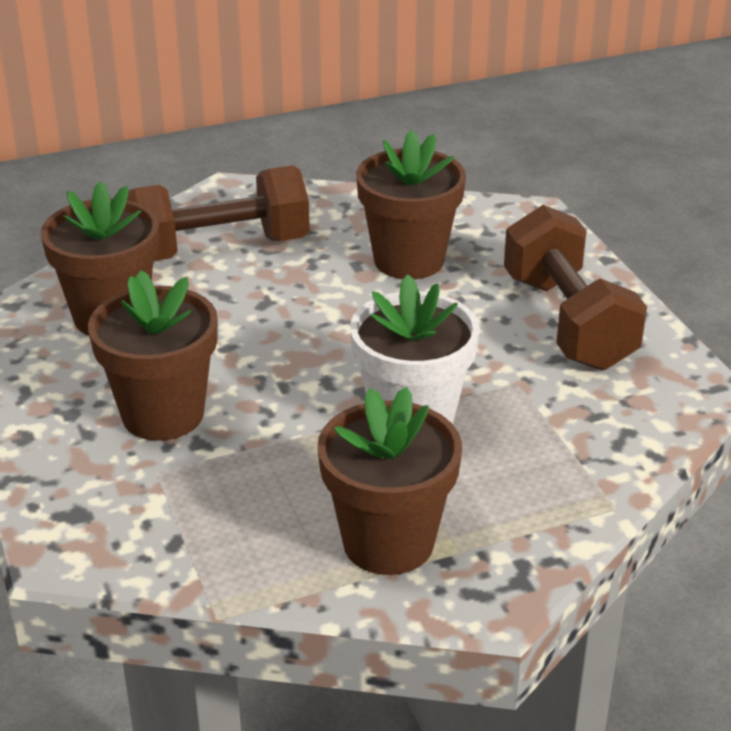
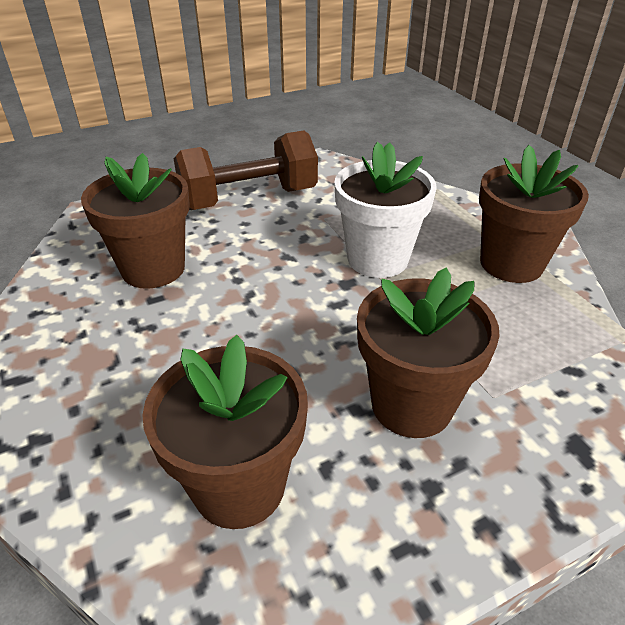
camera: 95 degrees left, 5 degrees up
(219, 248) = (100, 402): brown dumbbell -> none

